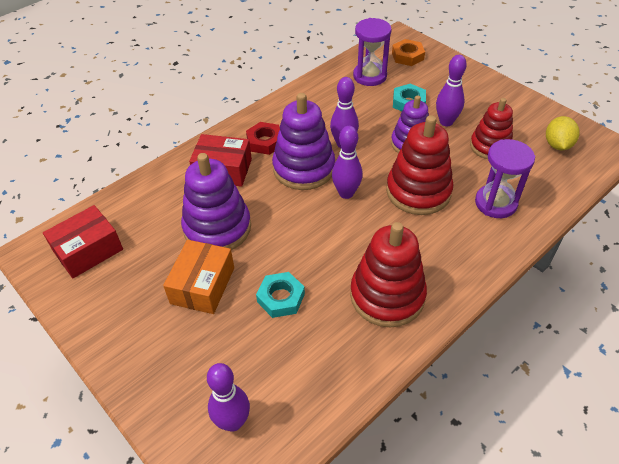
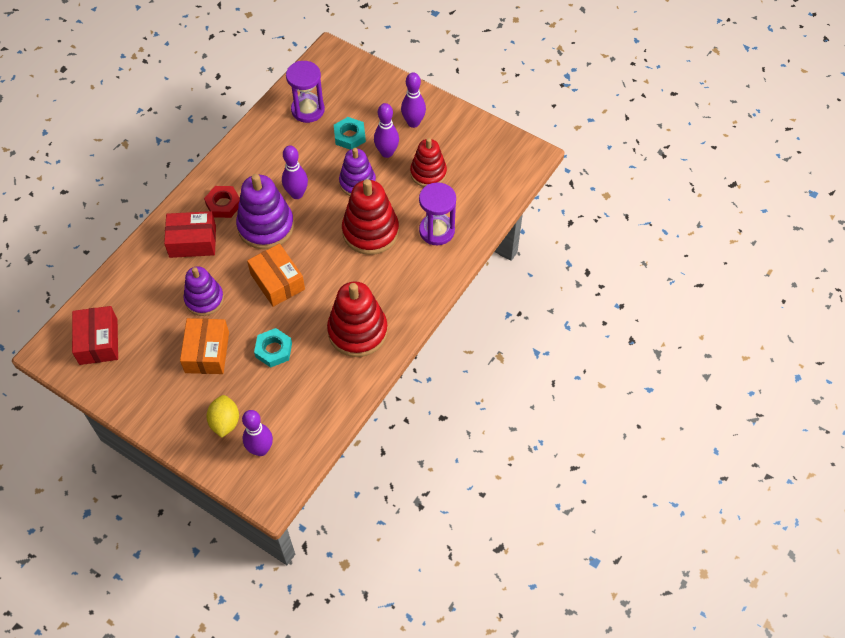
camera: 15 degrees left, 10 degrees up
(88, 250) = (98, 341): red box -> red box turned 45 degrees counterclockwise
(217, 228) = (204, 299): purple stacking toy -> purple stacking toy, size x0.66
(303, 224) = (277, 281): none -> orange box
(346, 193) = (308, 245): purple bowling pin -> purple bowling pin (413, 123)
(407, 56) = (341, 78): orange nut -> none
(557, 145) = (487, 161): yellow lemon -> yellow lemon (225, 422)

